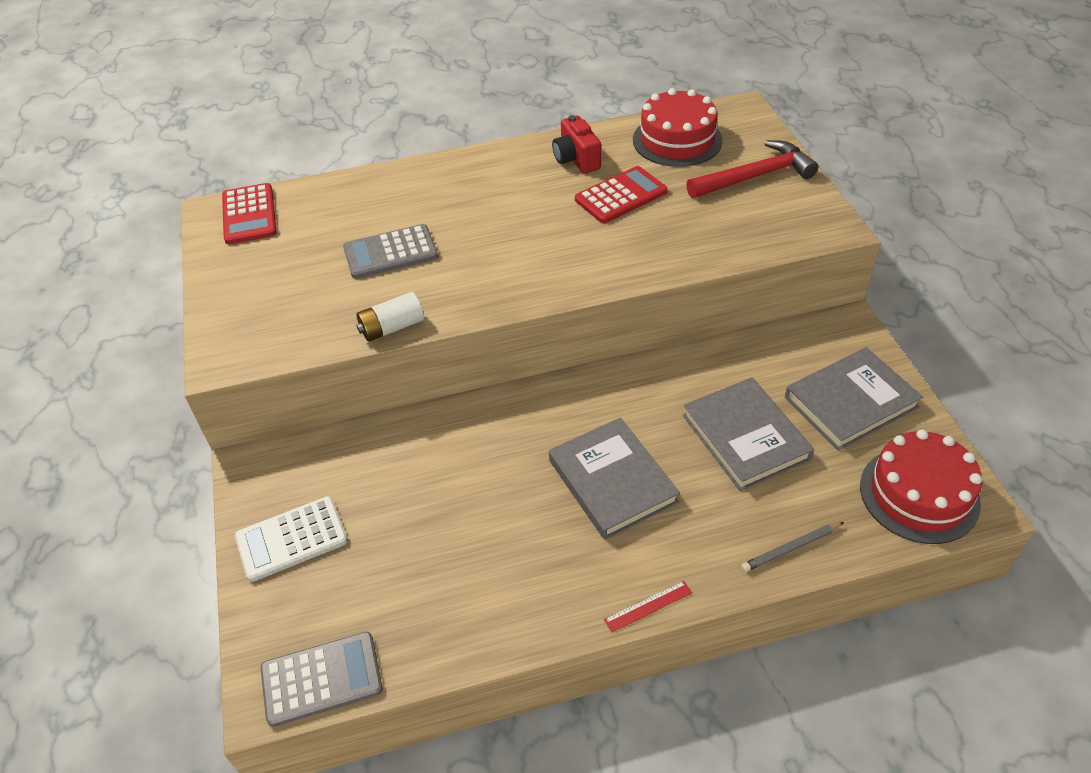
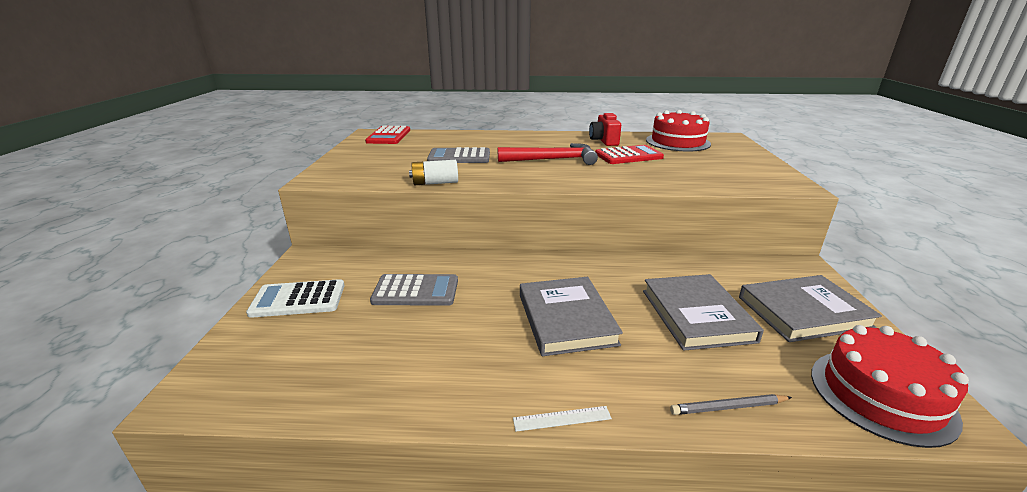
camera: 15 degrees right, 20 degrees down
(321, 679) = (238, 395): grey calculator -> grey calculator (416, 291)
(648, 606) = (562, 419): red ruler -> white ruler
(754, 176) = (732, 160): red hammer -> red hammer (552, 160)

